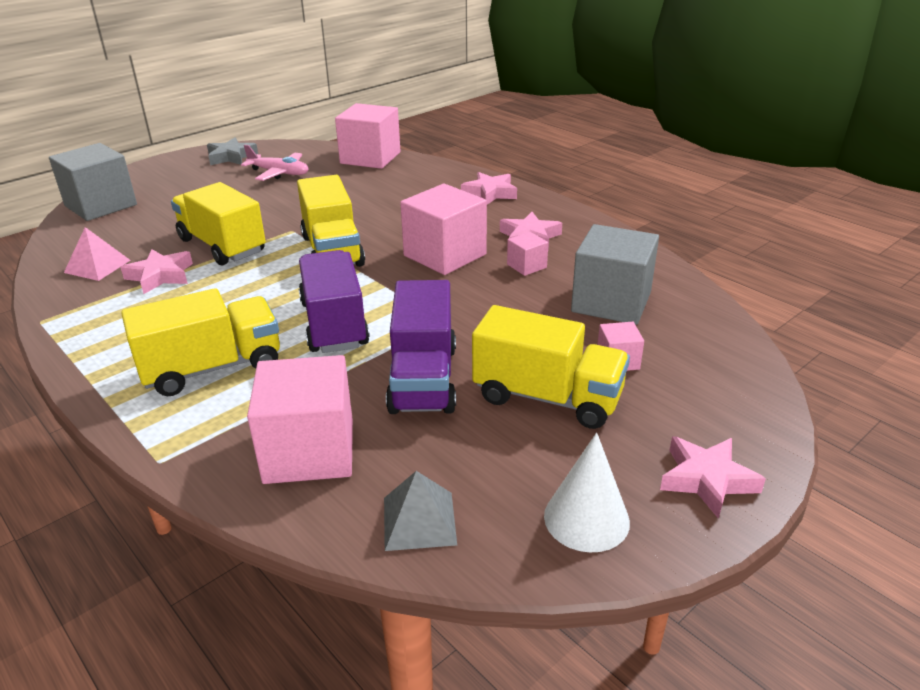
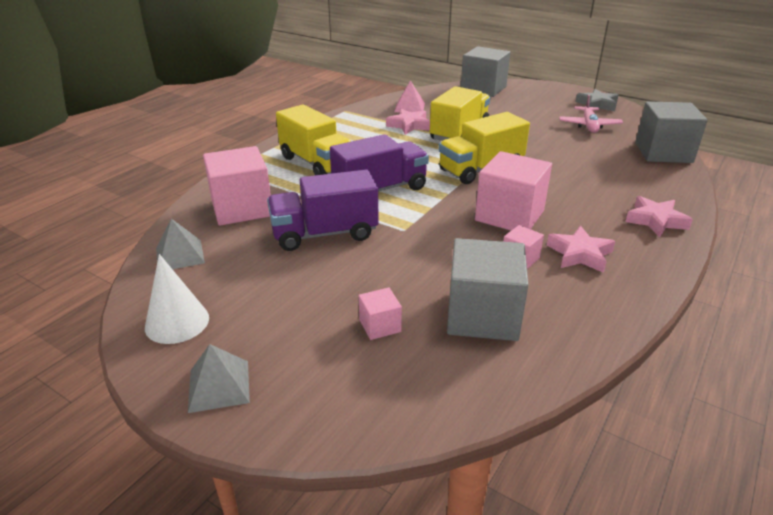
camera: 75 degrees right, 0 degrees up
(370, 158) = (663, 153): pink cube -> grey cube
(547, 397) = (315, 291): yellow truck -> none
(707, 480) = (219, 386): pink star -> grey pyramid

